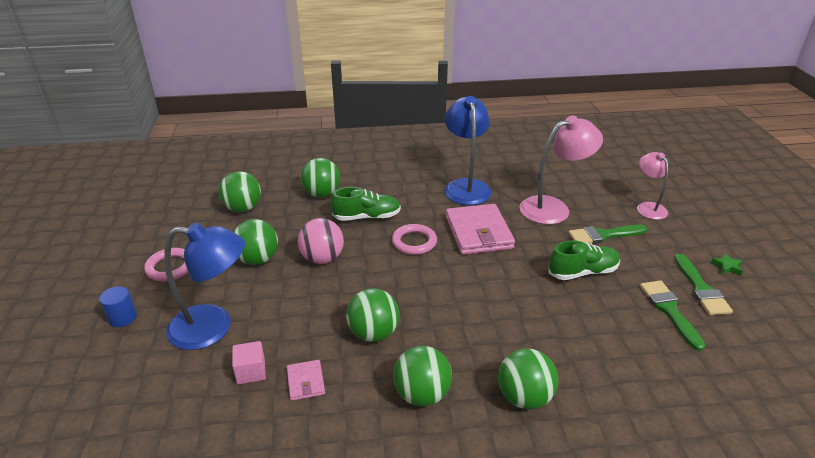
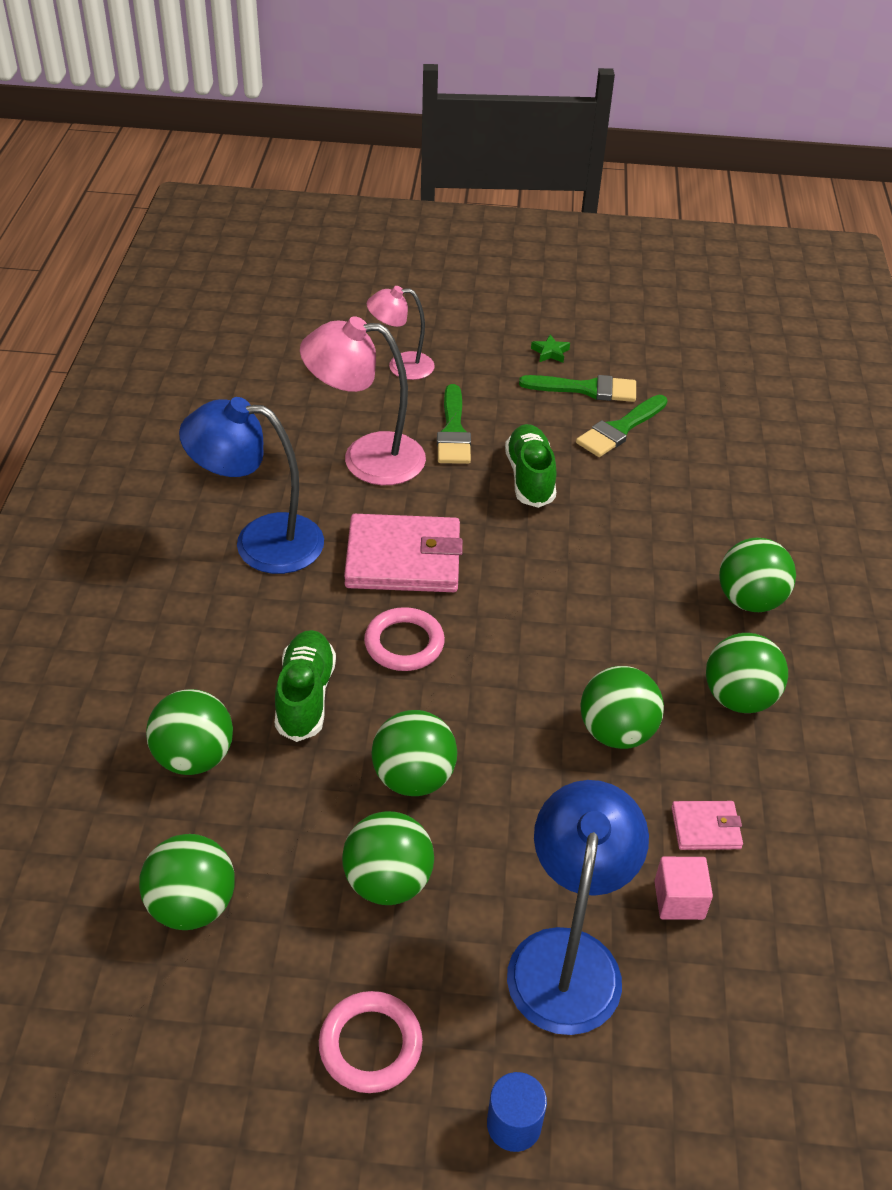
camera: 80 degrees left, 10 degrees up
(322, 258) = (413, 778): pink ball -> green ball
(553, 208) = (366, 458): pink lamp -> pink lamp turned 75 degrees counterclockwise
(669, 310) = (620, 429): green brush -> green brush turned 45 degrees counterclockwise

